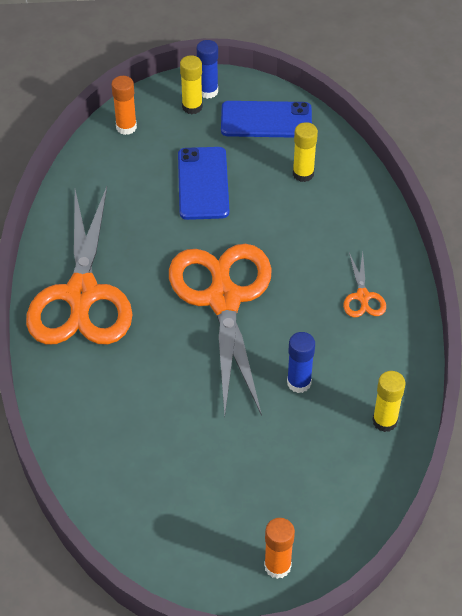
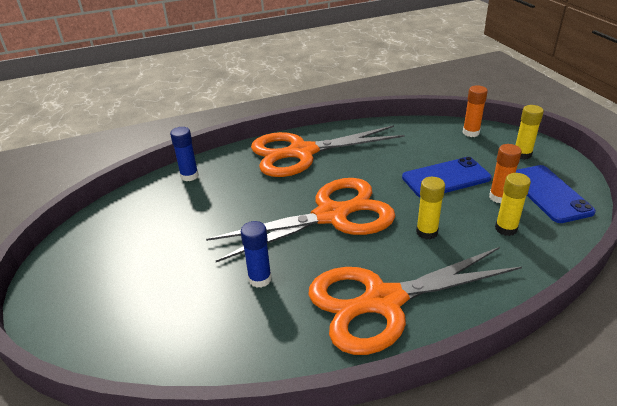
camera: 75 degrees right, 15 degrees down
(208, 91) = (547, 158): blue glue stick -> blue glue stick (189, 176)
(277, 566) = (62, 308): orange glue stick -> orange glue stick (499, 197)
(363, 297) = (381, 302): orange scissors -> orange scissors, size x2.44
(384, 421) = (231, 352): yellow glue stick -> yellow glue stick (426, 232)

